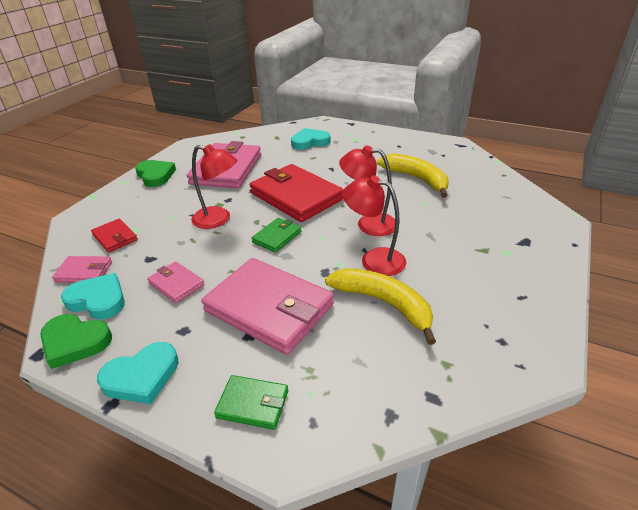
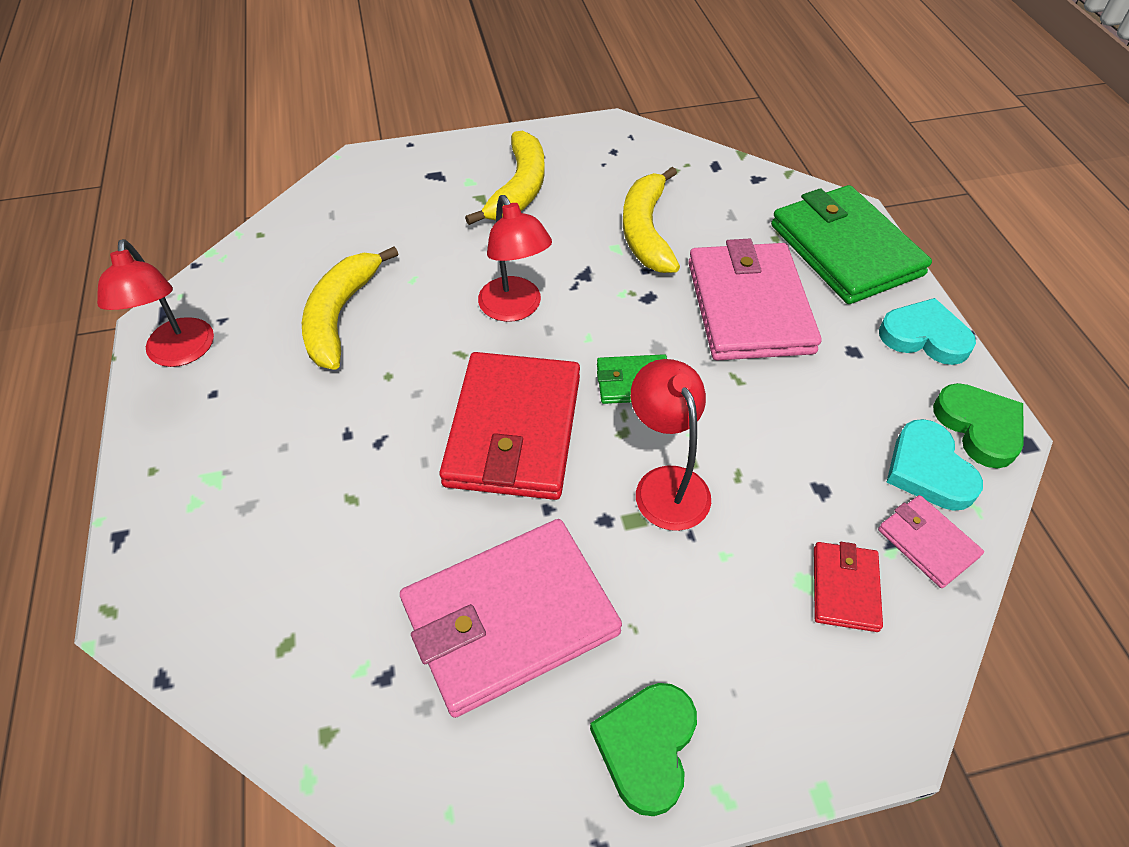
camera: 130 degrees left, 15 degrees up
(176, 284) = (818, 415): pink wallet -> none
(253, 404) = (845, 250): green wallet -> green wallet, size x2.11
(310, 142) = (277, 553): turquoise heart -> none
(374, 259) = (584, 269): red lamp -> red lamp (179, 354)
(482, 269) = (519, 189): none -> yellow banana

